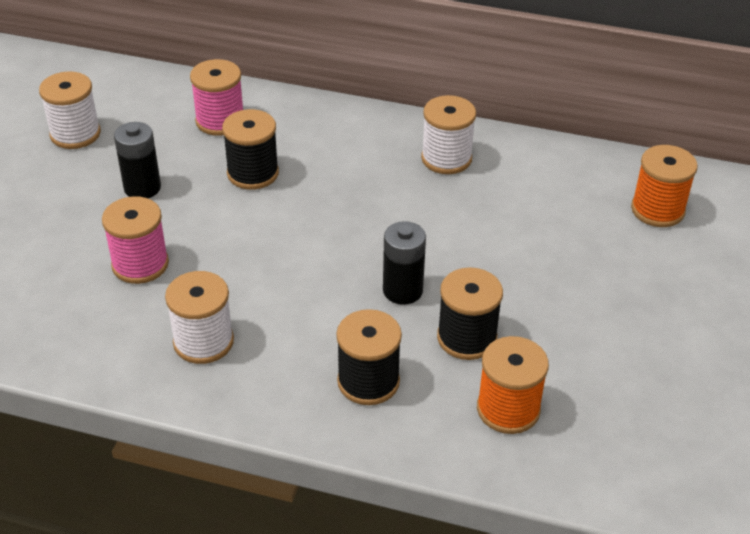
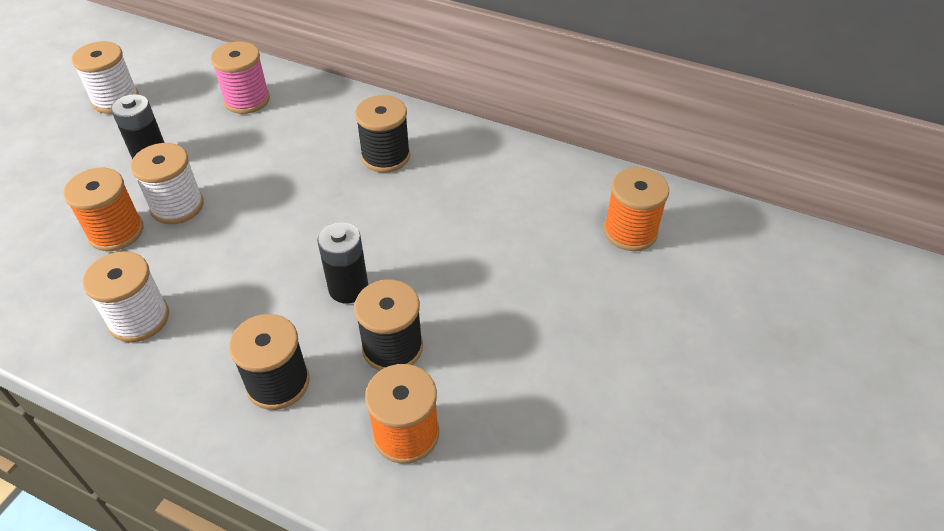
camera: 10 degrees right, 5 degrees up
(140, 264) = (116, 232): pink spool -> orange spool
(253, 173) = (255, 153): black spool -> black spool (385, 156)
(446, 158) = (440, 157): white spool -> white spool (177, 206)

